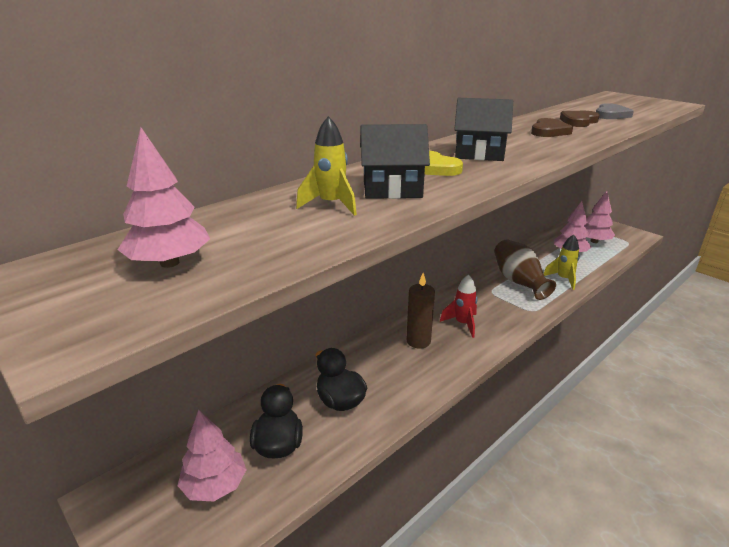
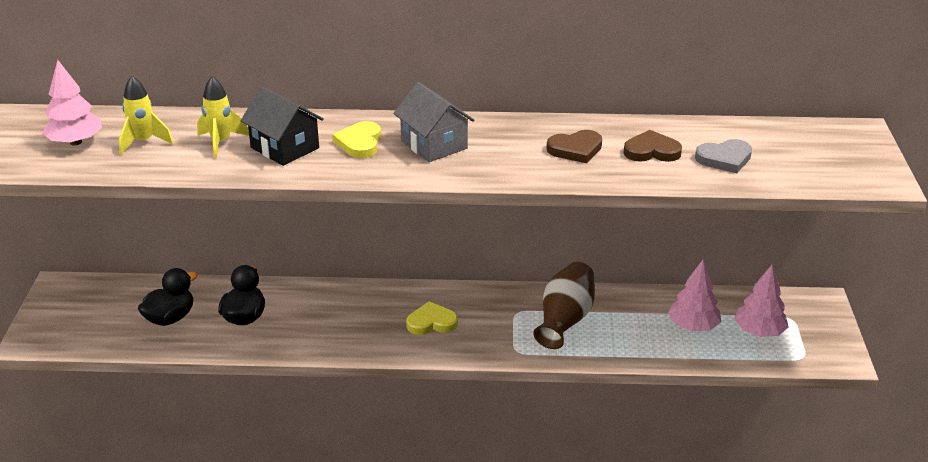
camera: 45 degrees right, 5 degrees up
(215, 485) = (110, 316): pink tree -> none
(418, 341) = (370, 313): brown candle -> none
(462, 324) = (431, 322): red rocket -> yellow heart
(478, 153) = (434, 145): black house -> grey house
(563, 279) = (617, 345): yellow rocket -> yellow rocket (144, 142)

